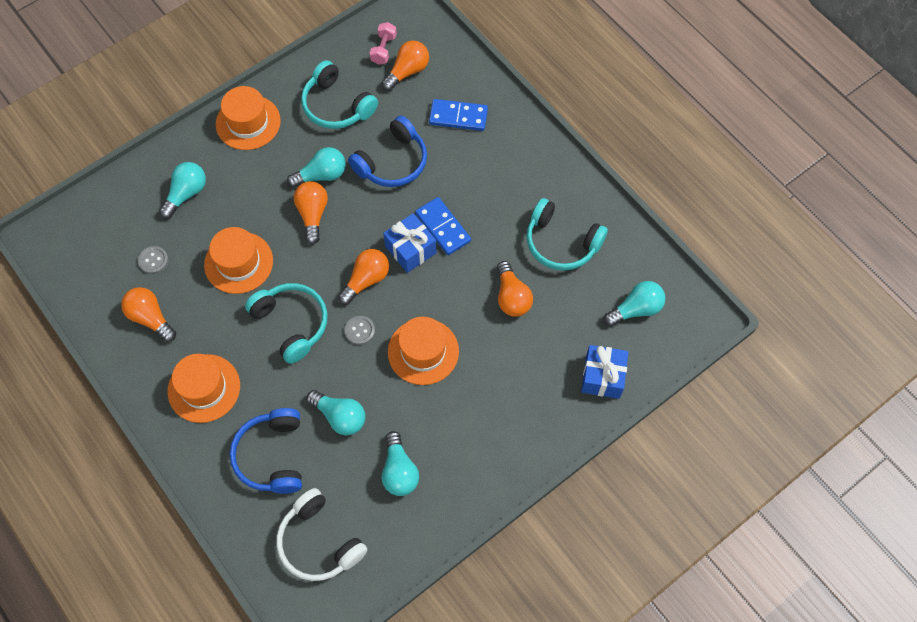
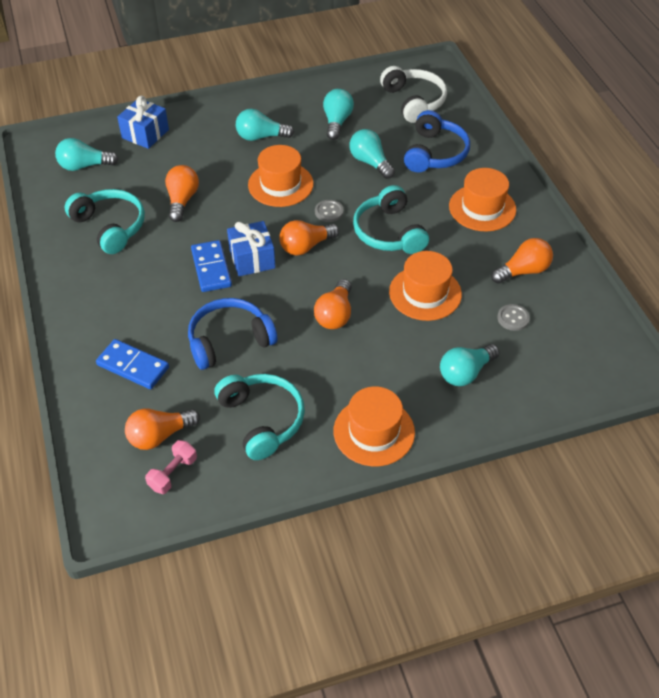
camera: 160 degrees left, 15 degrees down
(150, 318) = (523, 271): orange light bulb -> orange light bulb turned 90 degrees counterclockwise
(321, 175) = (310, 349): turquoise light bulb -> turquoise light bulb (261, 137)

